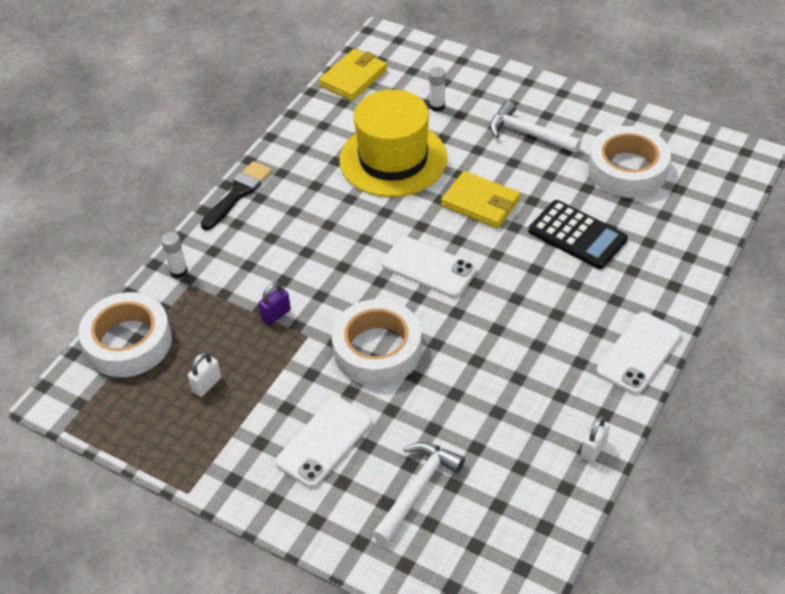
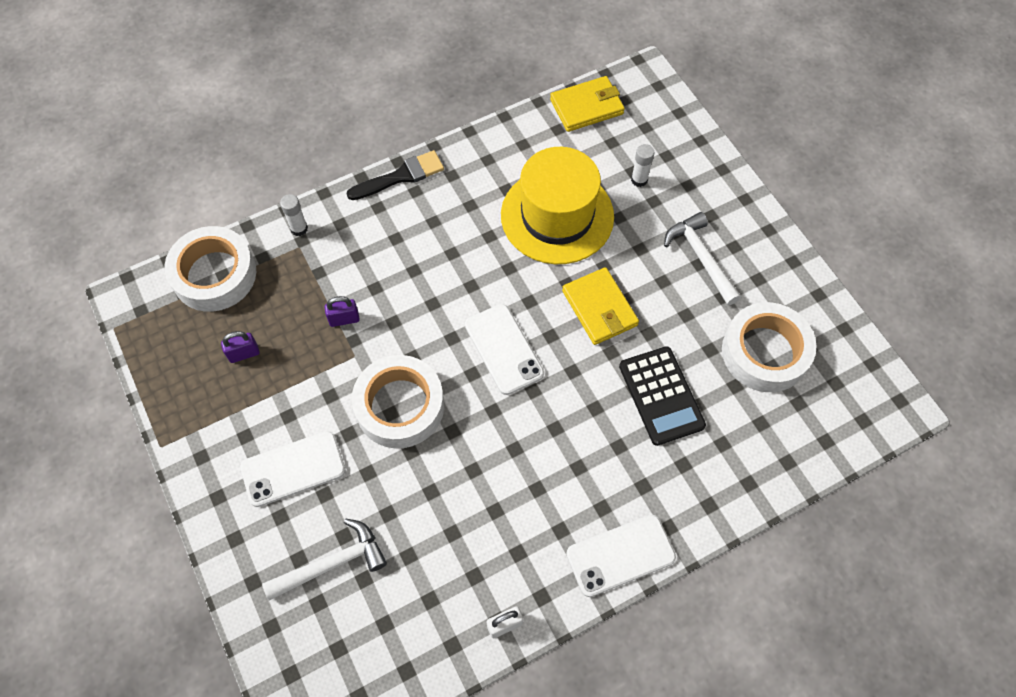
camera: 30 degrees right, 15 degrees up
(207, 384) = (244, 354): white padlock -> purple padlock

